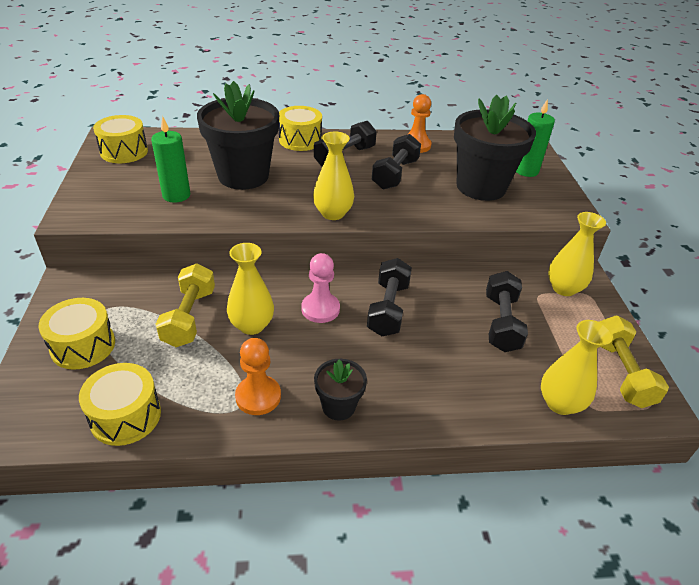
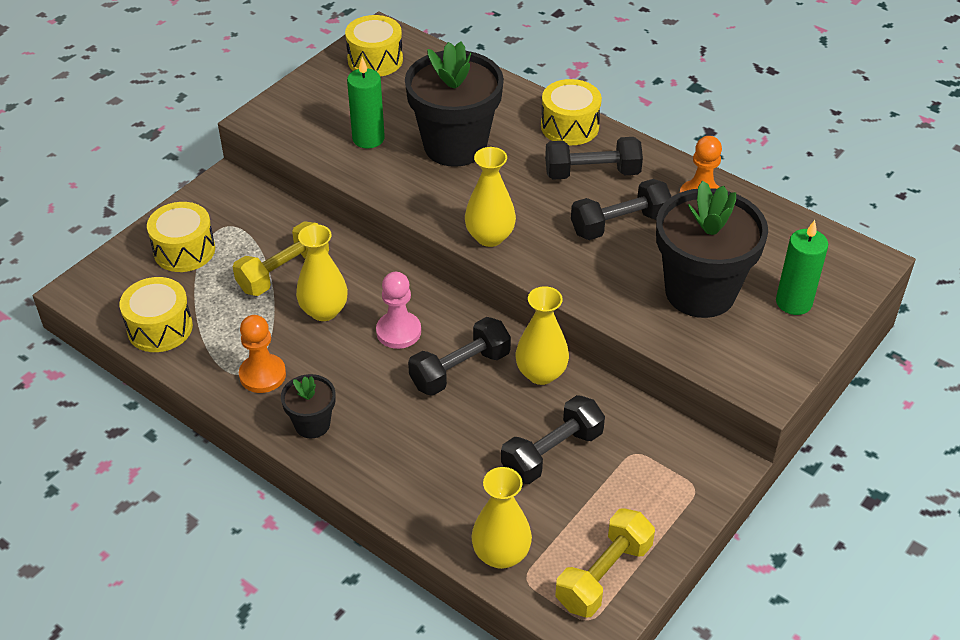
camera: 45 degrees right, 5 degrees up
(563, 288) = (676, 465): yellow vase -> yellow vase (541, 373)

